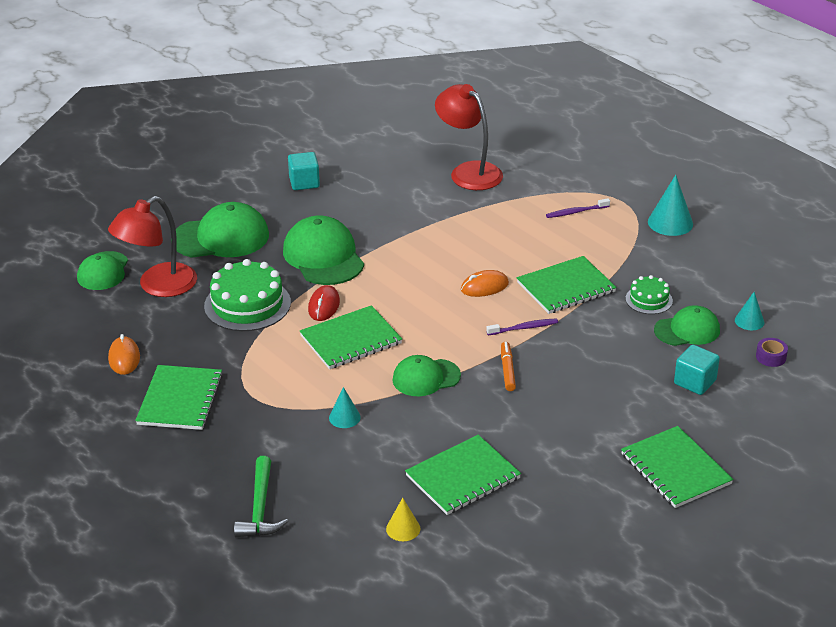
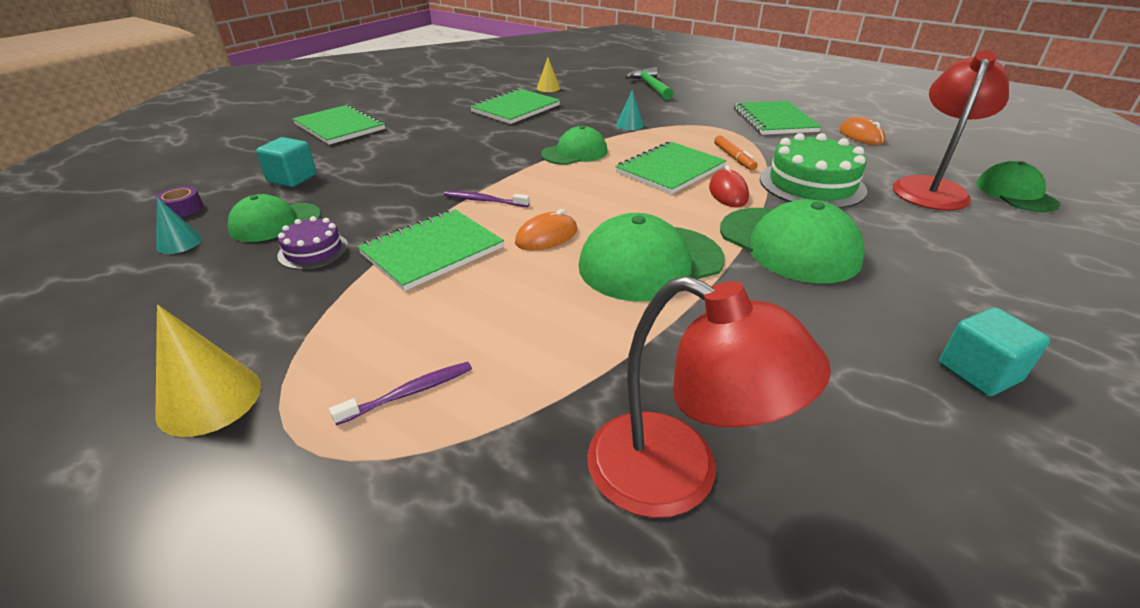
camera: 165 degrees right, 0 degrees up
(221, 237) = (954, 249): green cap -> green cap (650, 263)
(507, 370) = (495, 166): orange marker -> orange marker (734, 158)
(524, 328) = (484, 201): purple toothbrush -> purple toothbrush turned 45 degrees clockwise
(649, 300) = (313, 250): green cake -> purple cake
(670, 222) = (209, 399): turquoise cone -> yellow cone

